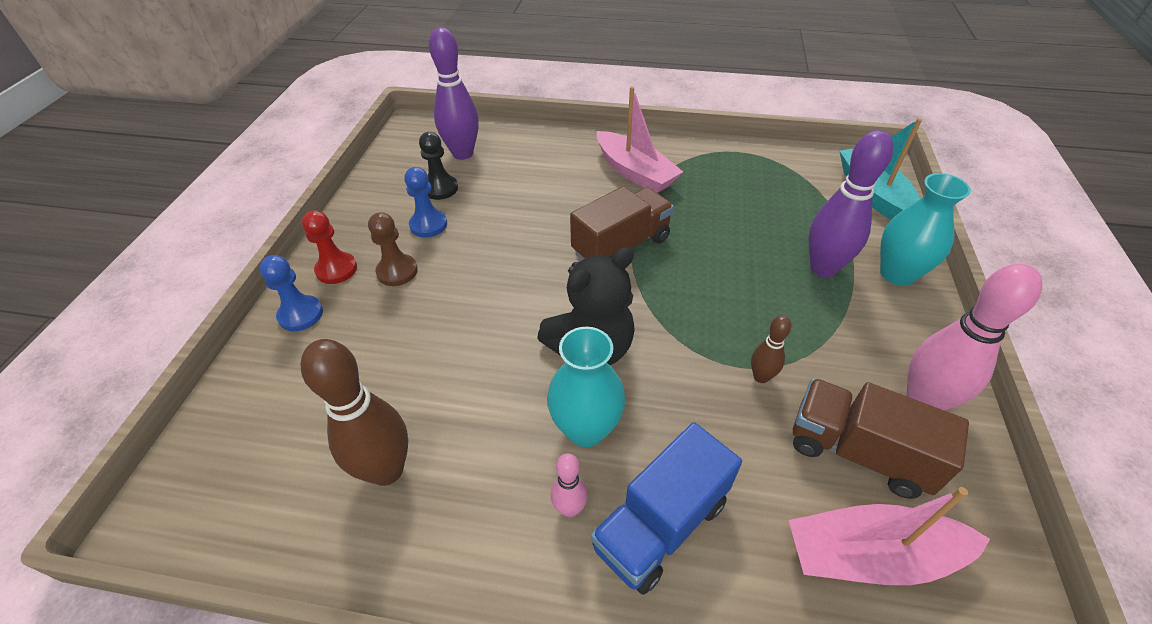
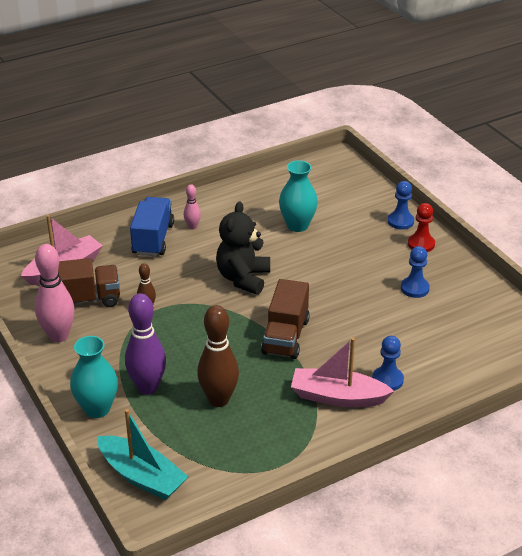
camera: 140 degrees right, 10 degrees down
(386, 470) = (276, 203): brown bowling pin -> brown bowling pin (219, 400)
(397, 271) = (389, 259): brown pawn -> none
(440, 188) = (447, 312): black pawn -> none
(463, 154) = (477, 344): purple bowling pin -> none
(575, 164) = (387, 380): none -> blue pawn
(586, 429) = (212, 250): turquoise vase -> turquoise vase (297, 225)

